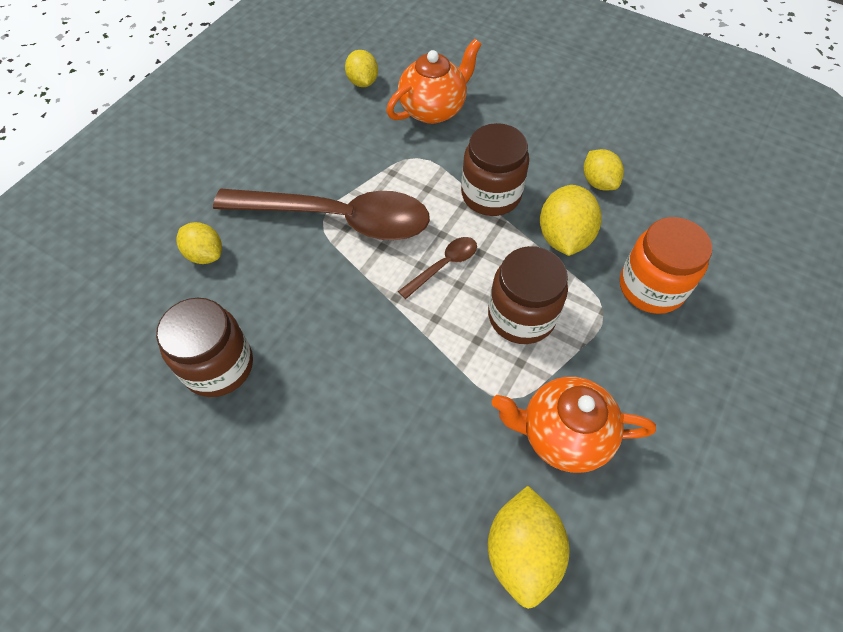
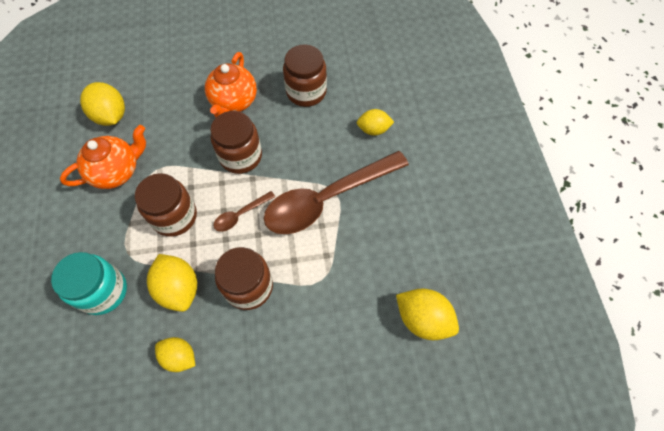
camera: 140 degrees right, 5 degrees up
(362, 82) = (423, 319): yellow lemon -> yellow lemon, size x1.51
(385, 335) = (240, 156): none -> brown jar
(433, 109) = (348, 333): orange teapot -> orange teapot (234, 102)
(443, 266) = (240, 215): brown spoon -> brown spoon turned 45 degrees clockwise
(651, 287) = (103, 291): orange jar -> turquoise jar

